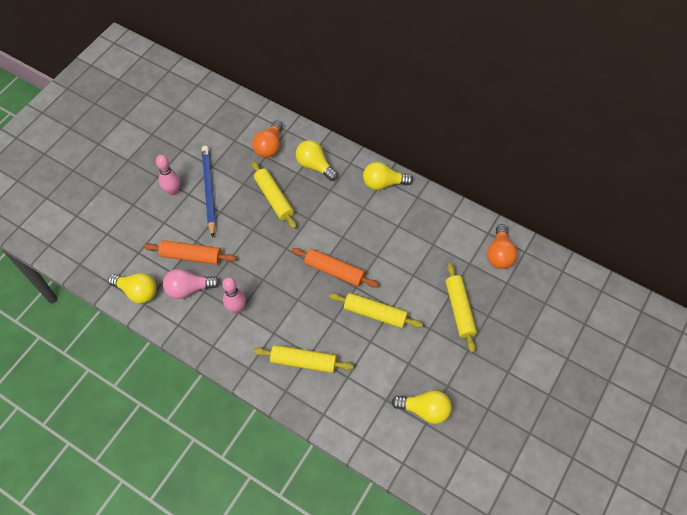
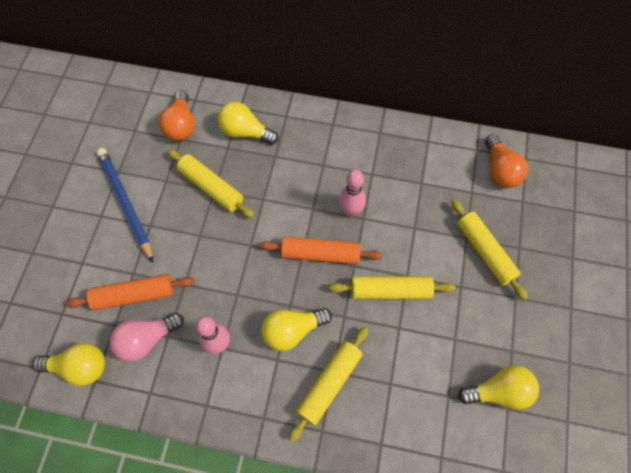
camera: 20 degrees left, 5 degrees up
(173, 191) = (79, 219): pink bowling pin -> pink bowling pin (350, 211)
(303, 362) = (329, 384): yellow rolling pin -> yellow rolling pin turned 45 degrees counterclockwise
(383, 183) = (334, 128): yellow light bulb -> yellow light bulb (292, 331)

